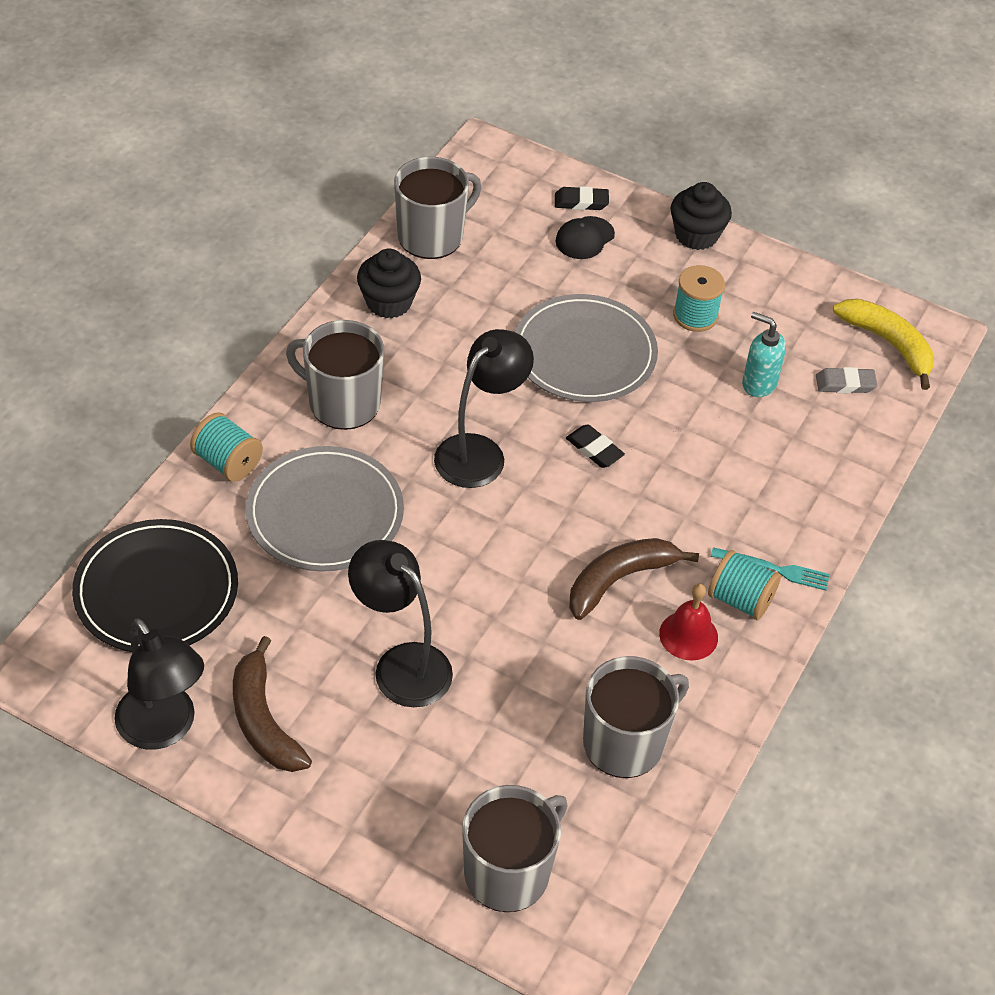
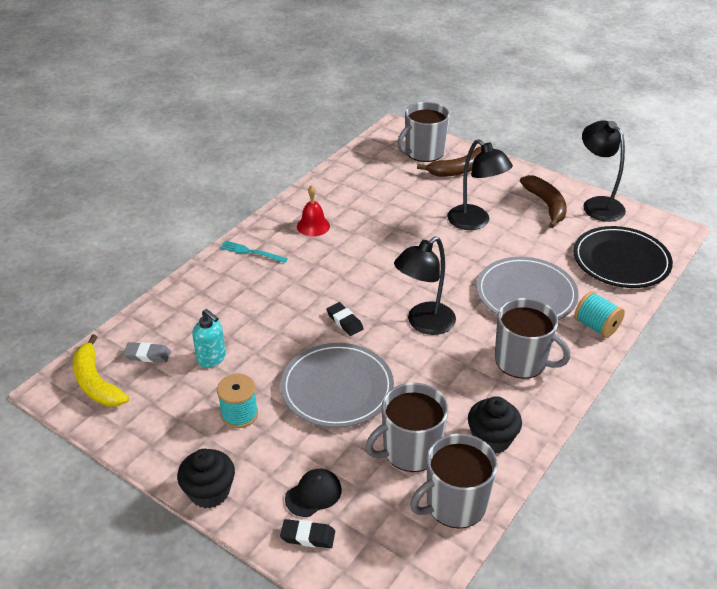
camera: 170 degrees left, 10 degrees down
(619, 580) = (346, 252): brown banana -> brown banana (459, 170)
(625, 742) = (359, 188): grey mug -> grey mug (410, 450)
(740, 599) = (277, 239): turquoise spool -> none

